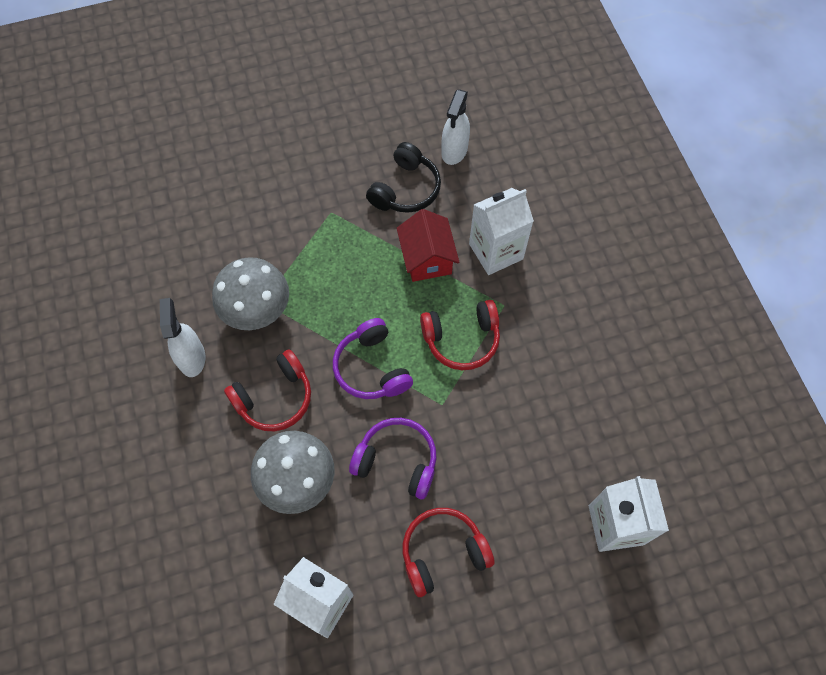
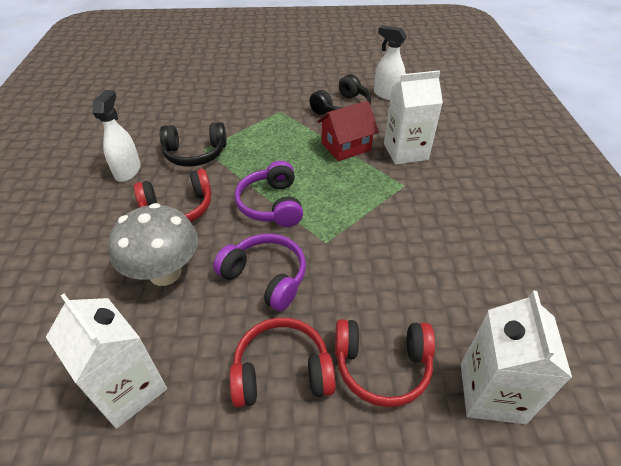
camera: 15 degrees right, 20 degrees down
(257, 312) = (195, 154): grey mushroom -> black headphones
(427, 258) = (346, 146): red house -> red house turned 60 degrees clockwise
(454, 151) = (387, 95): white spray bottle -> white spray bottle turned 90 degrees clockwise
(461, 339) = (359, 200): red headphones -> red headphones (382, 366)

